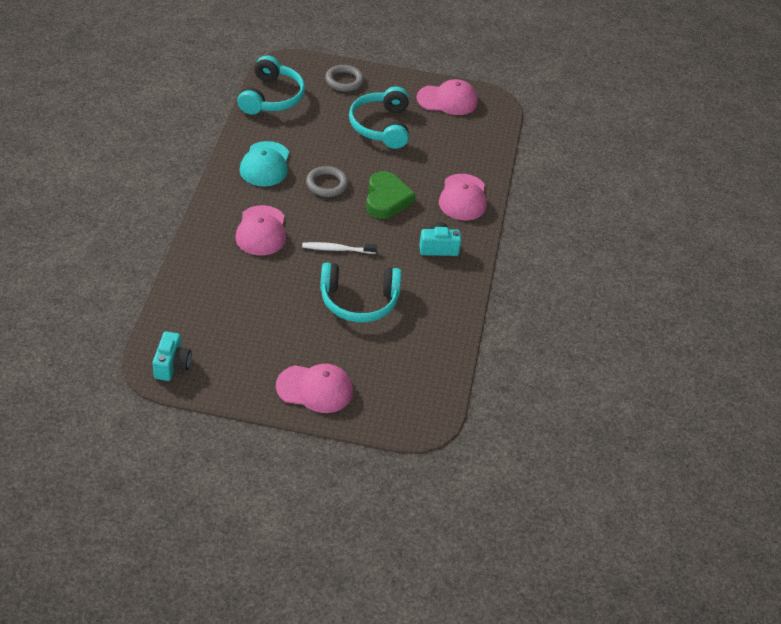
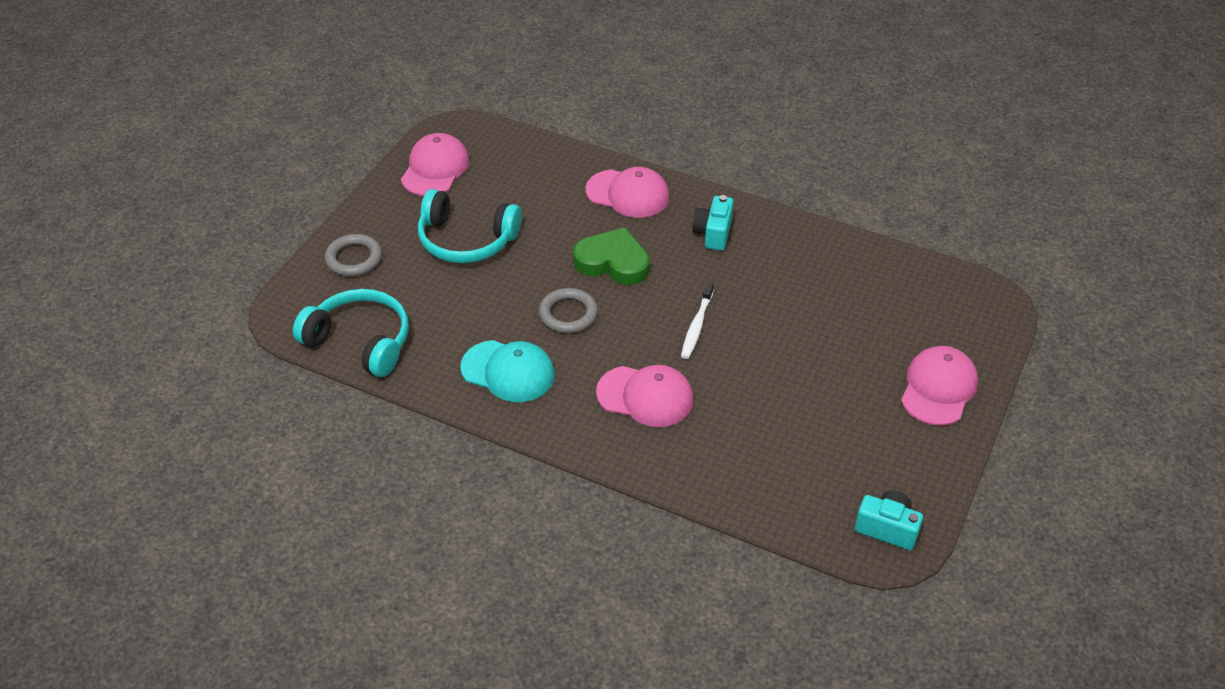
camera: 70 degrees left, 0 degrees up
(359, 301) = (794, 322): turquoise headphones -> none

